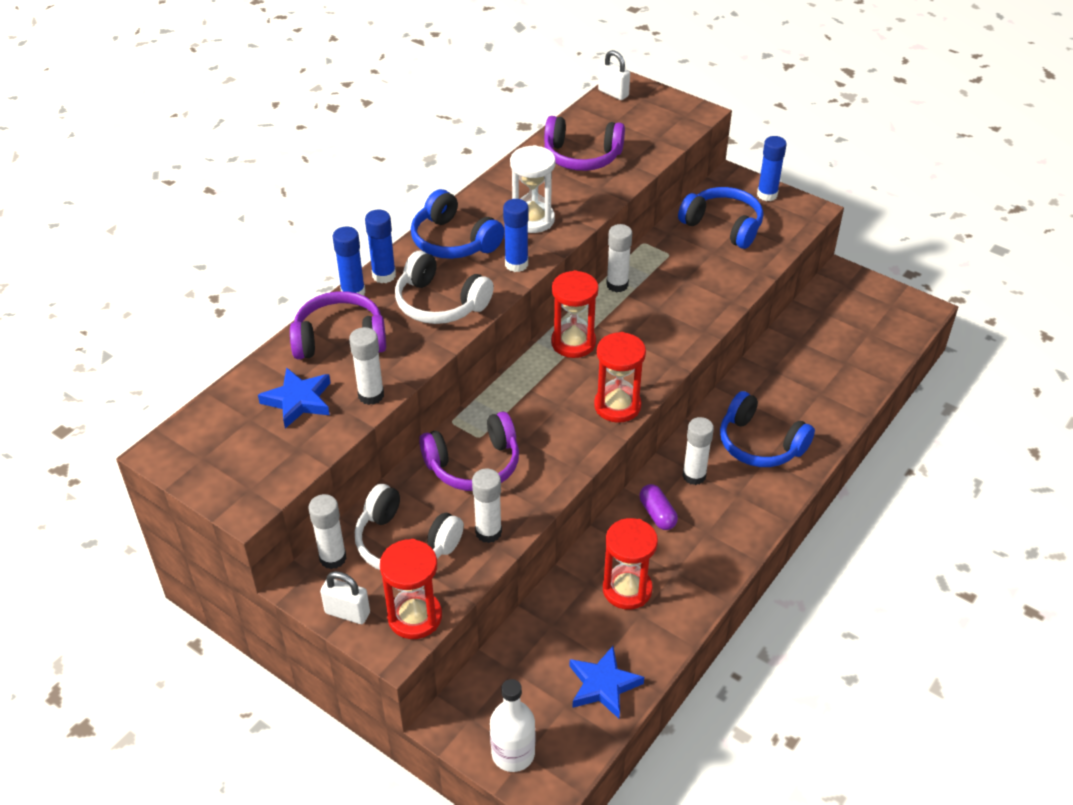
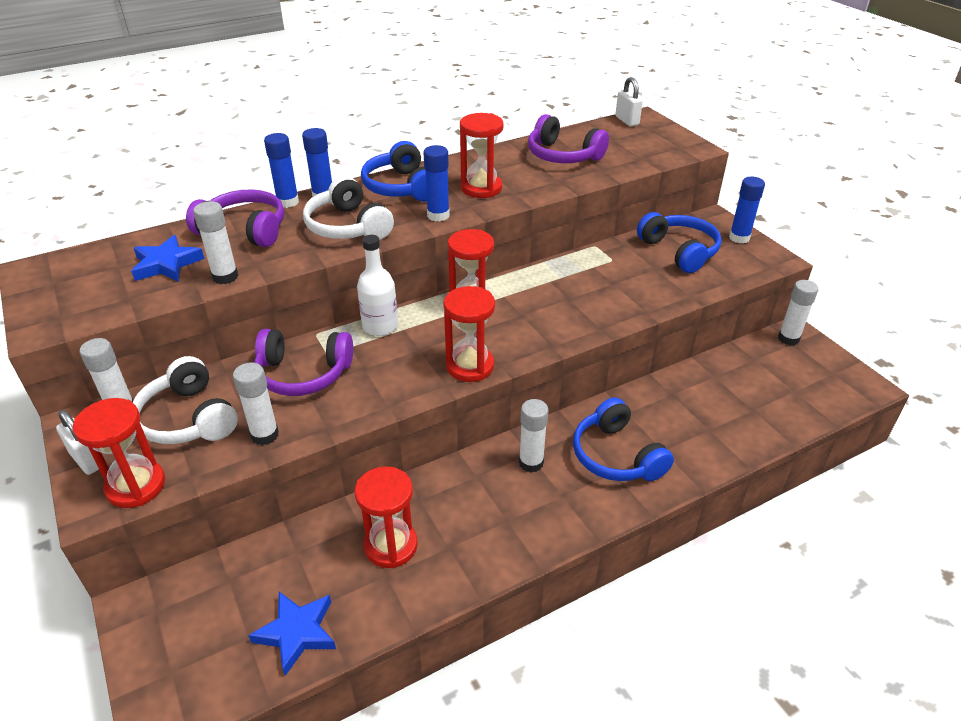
camera: 25 degrees right, 5 degrees down
(513, 753) = (161, 665): white bottle -> white bottle (380, 326)
(532, 220) = (481, 188): white hourglass -> red hourglass
(617, 285) = (546, 271): white glue stick -> white glue stick (788, 338)
(657, 514) = (471, 485): purple capsule -> none

